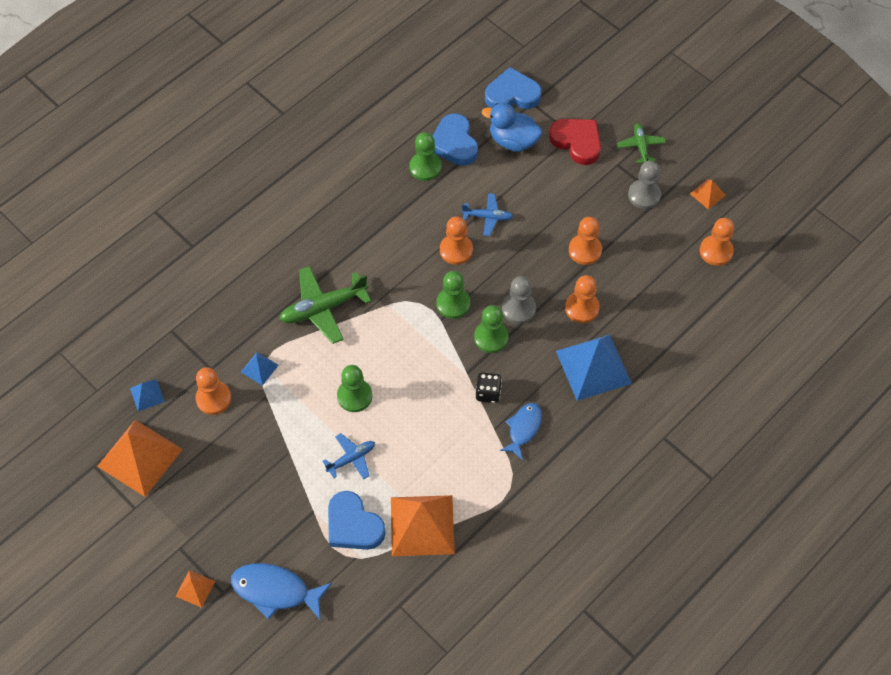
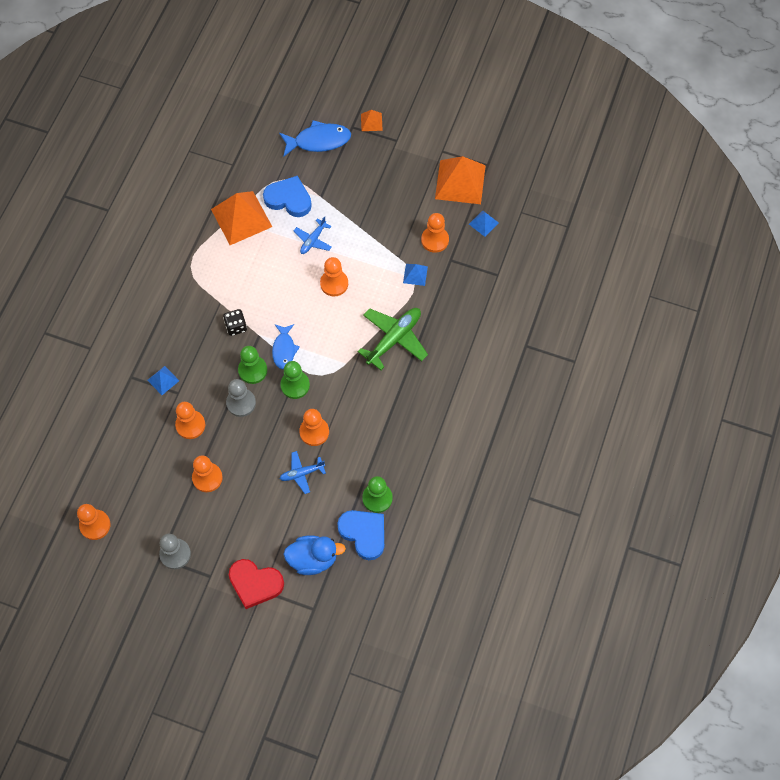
camera: 155 degrees right, 5 degrees up
(354, 396) = (334, 283): green pawn -> orange pawn
(512, 94) = (335, 610): blue heart -> none
(523, 428) = (198, 311): blue fish -> blue fish (284, 349)
(593, 367) = (163, 380): blue pyramid -> blue pyramid, size x0.47
(640, 146) = (195, 605): green plane -> none
(707, 194) = (119, 580): orange pyramid -> none

